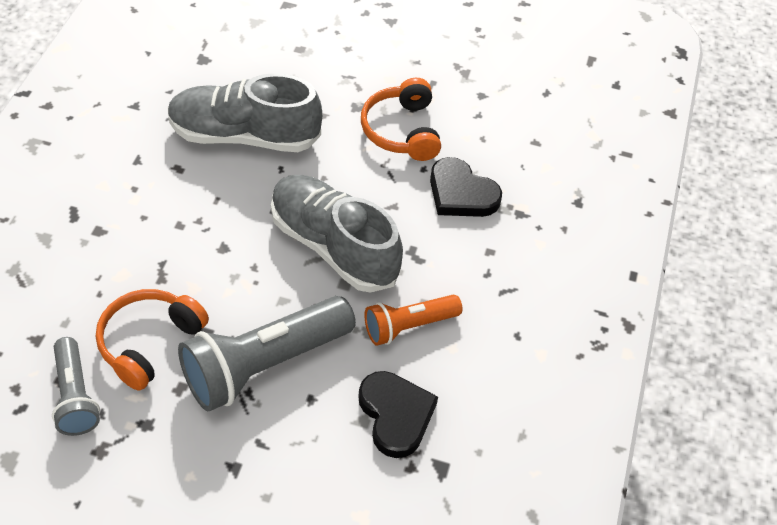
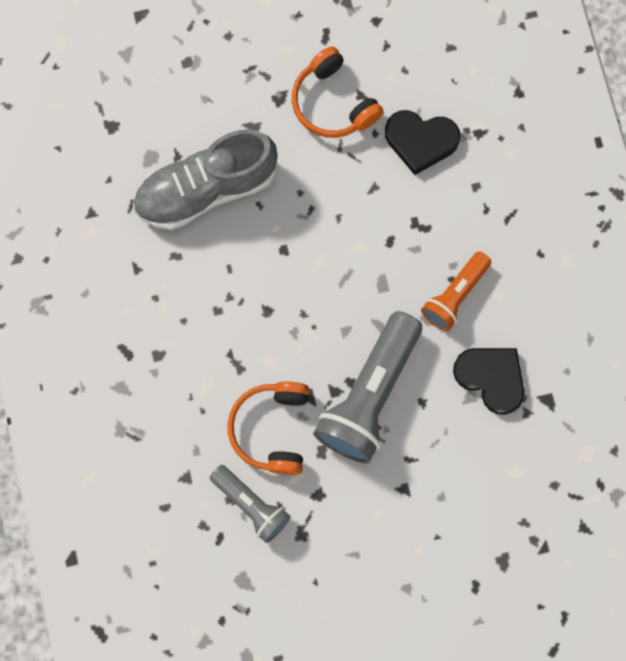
camera: 25 degrees left, 25 degrees up
(333, 246) = (352, 256): grey shoe -> none

